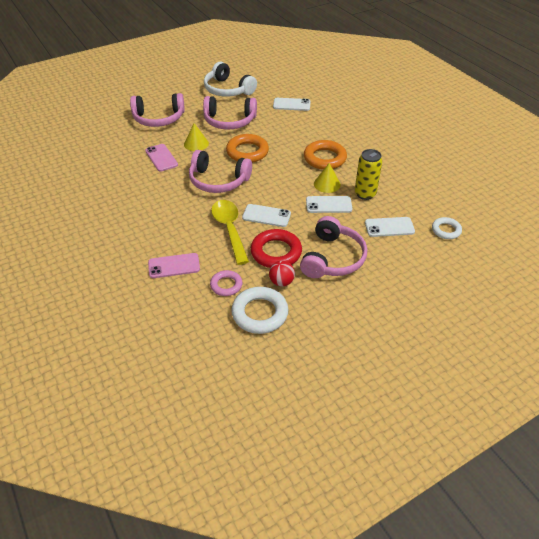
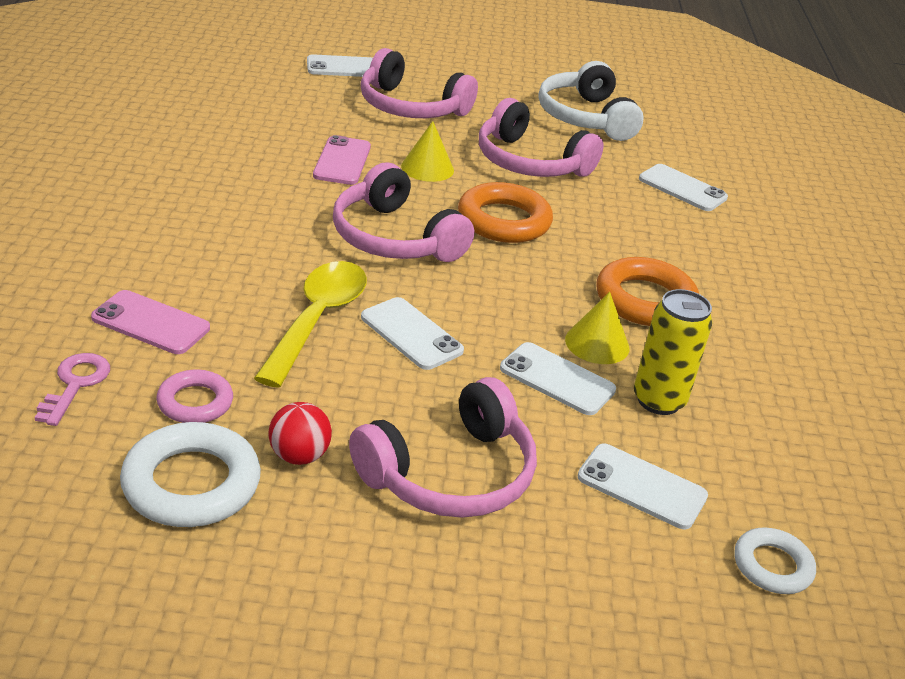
camera: 30 degrees right, 10 degrees down
(110, 112) = (344, 67): none -> white phone
(177, 305) = (75, 384): none -> pink key
(276, 252) = (353, 401): red ring -> none

